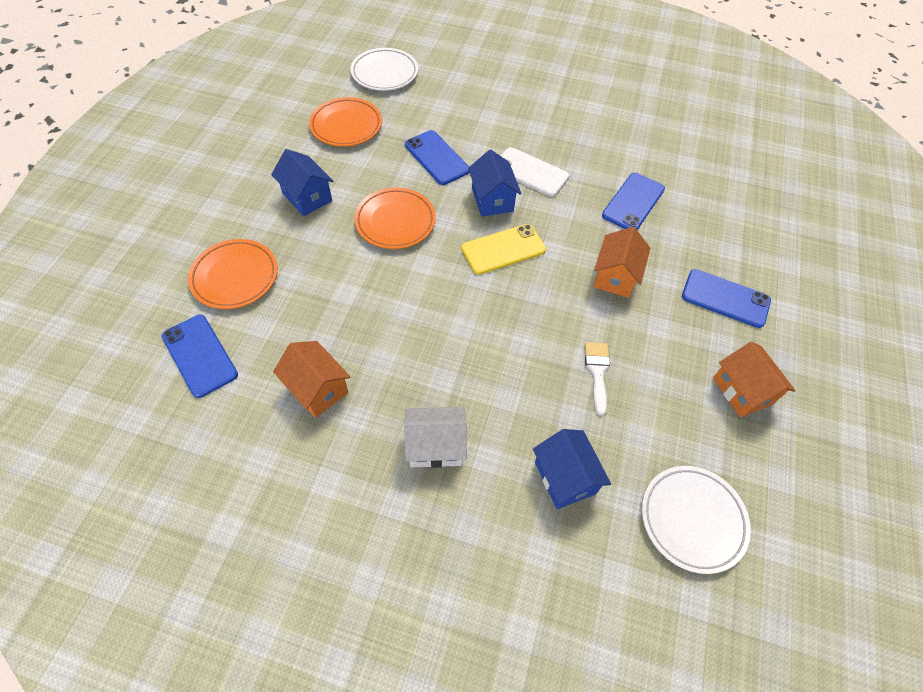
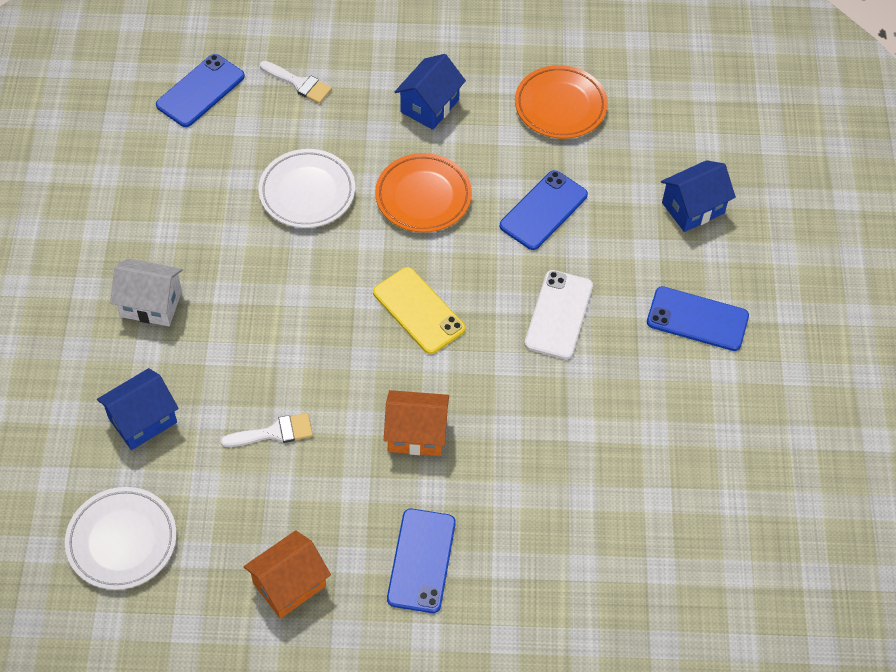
camera: 75 degrees right, 0 degrees up
(235, 277) = (299, 83): orange plate -> white brush
(317, 389) = (188, 192): orange house -> none
(385, 73) = (678, 116): white plate -> white plate (307, 192)
(436, 446) = (151, 304): white house -> white house turned 60 degrees counterclockwise
(492, 200) = (494, 283): blue house -> blue house (693, 208)
(633, 202) = (550, 439): blue phone -> blue phone (697, 319)

